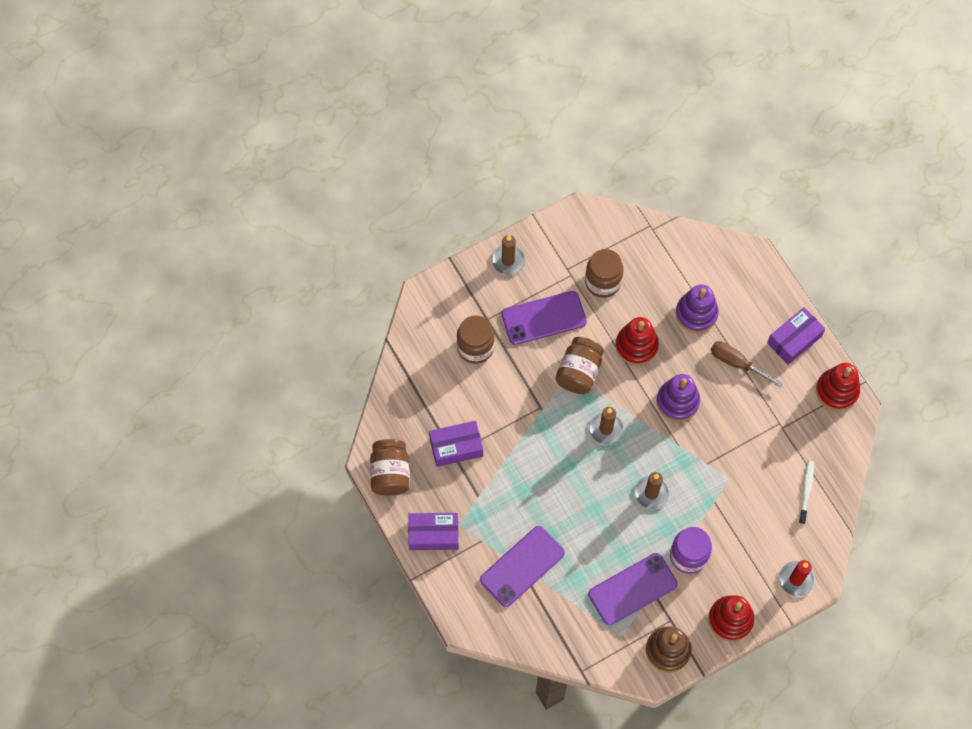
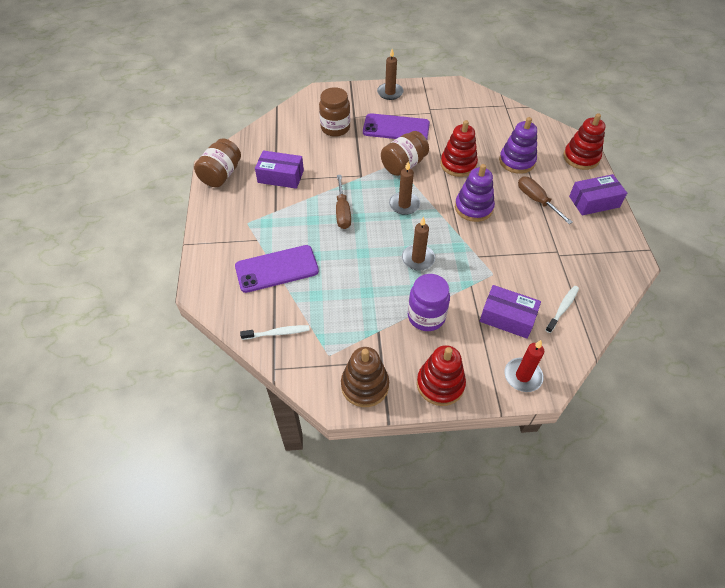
camera: 25 degrees right, 15 degrees down
(433, 534) = (223, 222): purple box -> purple box (507, 317)
(547, 466) = (342, 211): none -> brown screwdriver
(564, 635) = (277, 333): none -> white toothbrush
(602, 282) = (452, 123): brown jar -> none
(632, 589) = (360, 322): purple phone -> none
(837, 391) = (620, 247): red stacking toy -> red stacking toy (581, 158)

